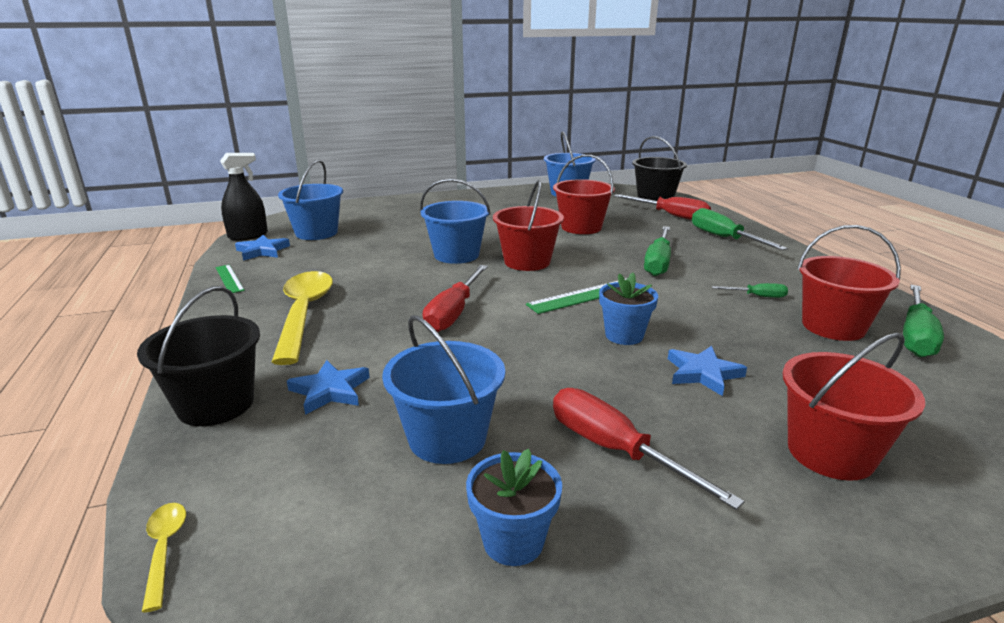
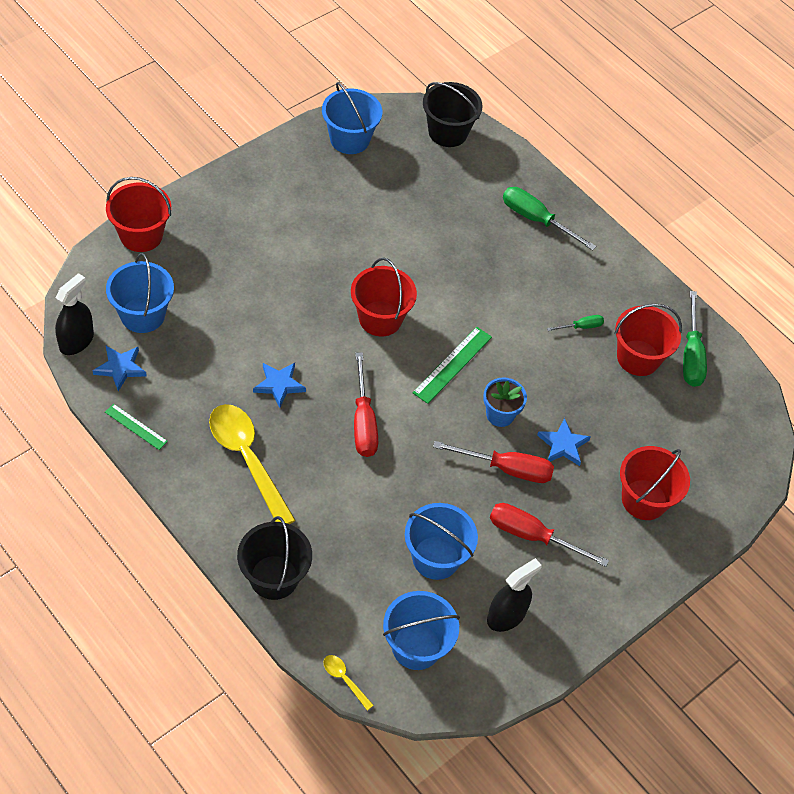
camera: 30 degrees left, 30 degrees up
(330, 390) = (337, 540): blue star -> blue star (279, 385)
(456, 255) = (311, 323): blue bucket -> blue bucket (416, 646)
(513, 541) = (506, 616): blue flower pot -> black spray bottle
(581, 227) = (399, 230): red bucket -> red bucket (141, 235)
(658, 263) = (492, 288): green screwdriver -> none
(671, 215) = (476, 177): red screwdriver -> red screwdriver (506, 469)

